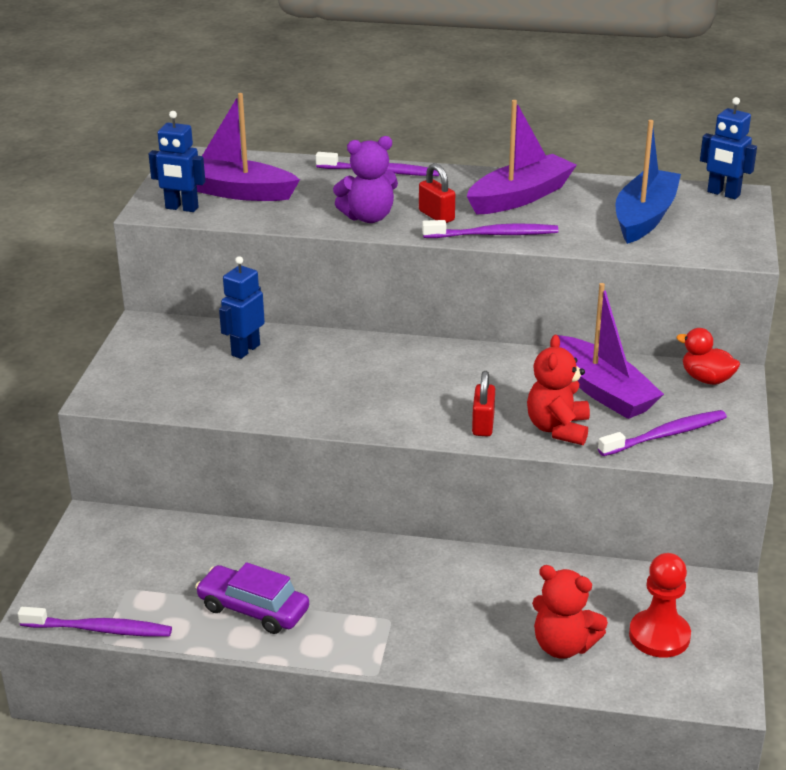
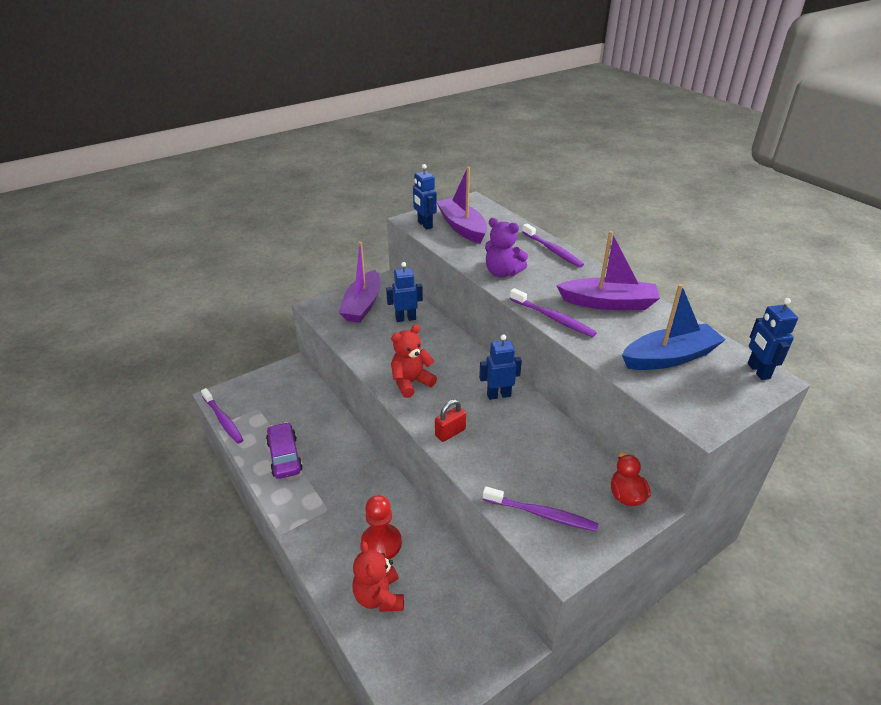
camera: 45 degrees right, 5 degrees up
(436, 216) = (540, 290): red padlock -> none
(474, 366) = (498, 395): none -> blue robot
(558, 429) = (485, 464): red teddy bear -> red teddy bear (411, 382)
(603, 391) = (547, 458): purple boat -> purple boat (362, 305)
(659, 636) = (435, 638): red pawn -> red pawn (381, 543)

